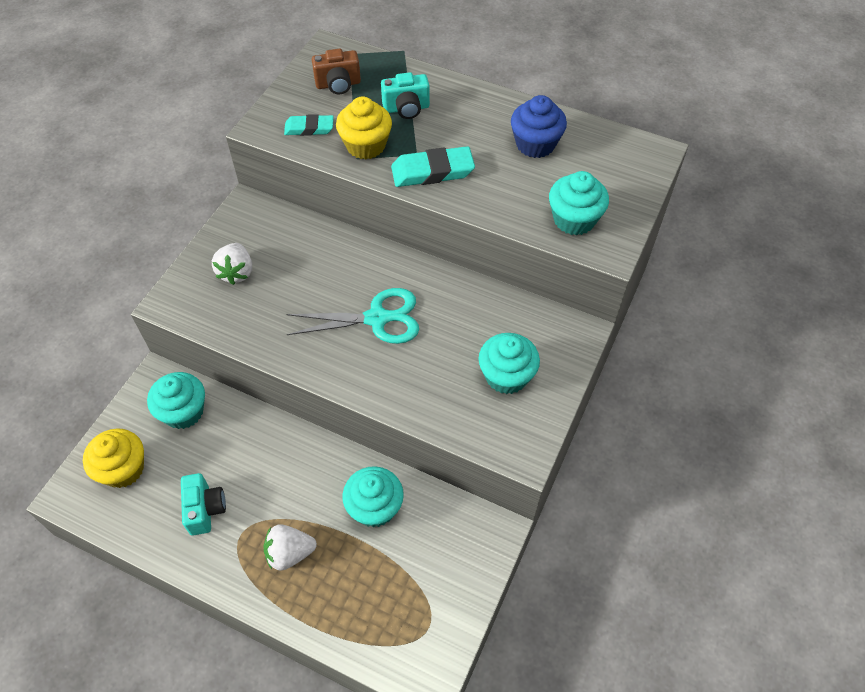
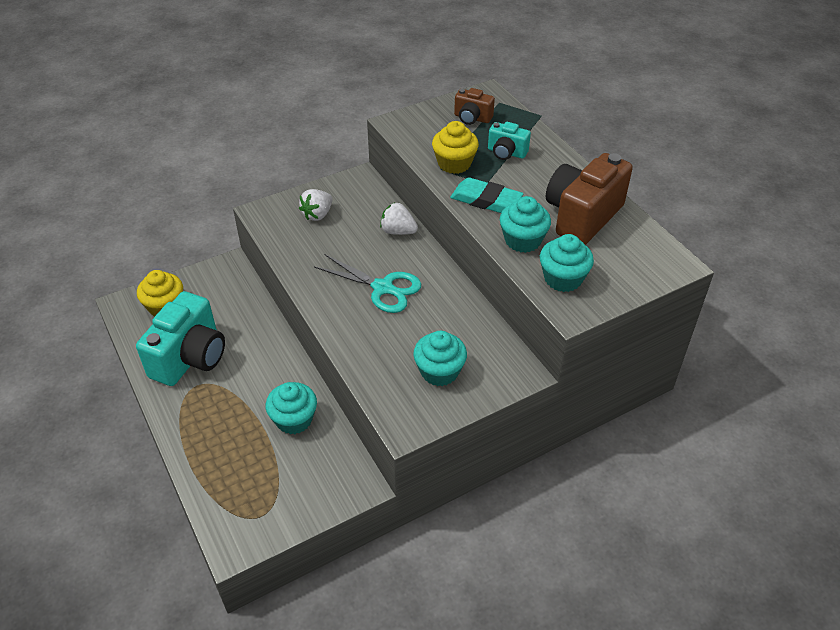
camera: 35 degrees right, 10 degrees down
(183, 411) = (228, 293): turquoise cupcake -> turquoise cupcake (522, 240)
(205, 509) = (190, 358): turquoise camera -> turquoise camera, size x1.96
(290, 553) = (216, 414): white strawberry -> white strawberry (398, 231)
(309, 128) = (426, 137): turquoise eraser -> none
(535, 144) = (582, 216): blue cupcake -> brown camera

